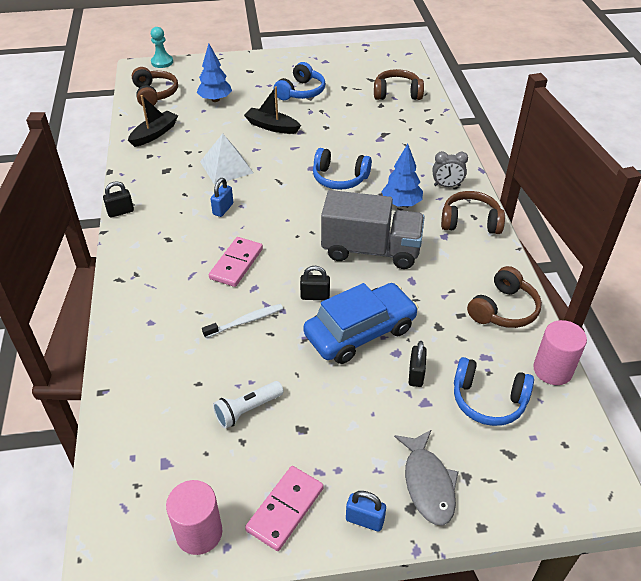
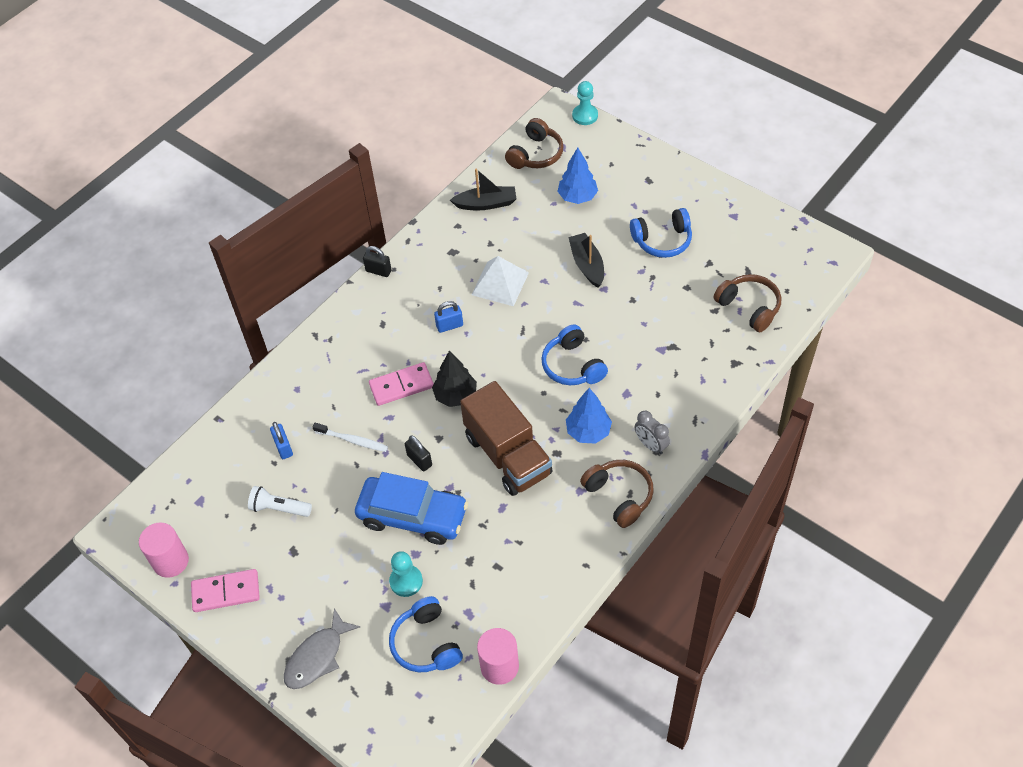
camera: 50 degrees right, 10 degrees up
(285, 243) = (455, 395): none -> black tree
(364, 520) = (257, 641): blue padlock -> blue padlock (283, 447)
(371, 250) = (508, 455): grey truck -> brown truck
(416, 375) = (406, 581): black padlock -> turquoise pawn
(503, 309) = (534, 591): brown headphones -> none

